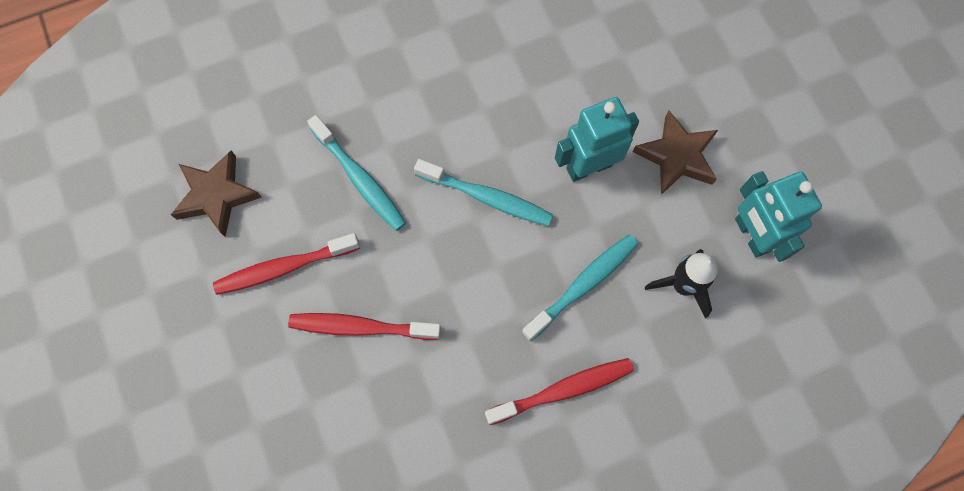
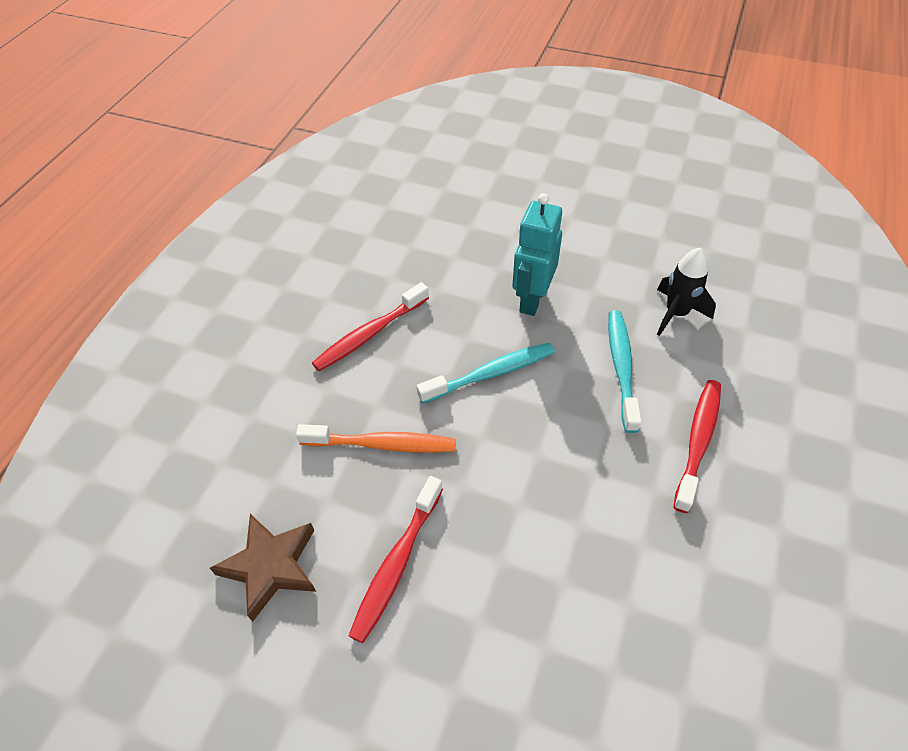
camera: 45 degrees left, 20 degrees down
(360, 179) = (382, 444): turquoise toothbrush -> orange toothbrush
(360, 327) = (511, 545): red toothbrush -> red toothbrush (369, 334)
(676, 156) = (575, 251): brown star -> none
(751, 235) = (672, 255): turquoise robot -> none

